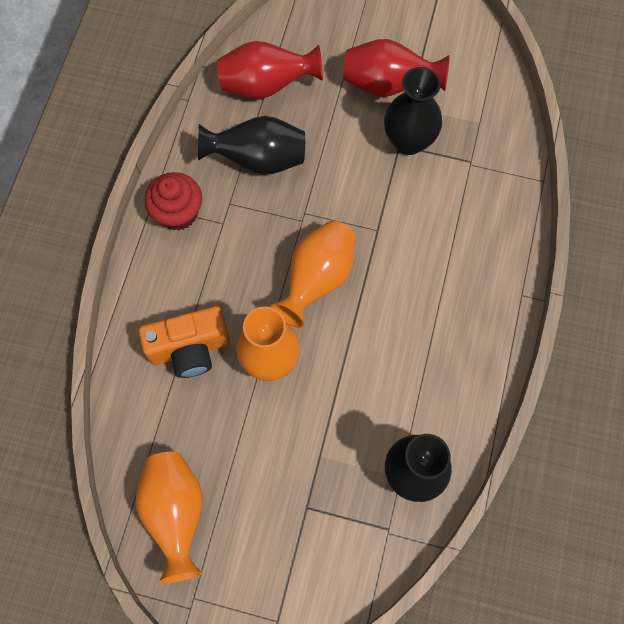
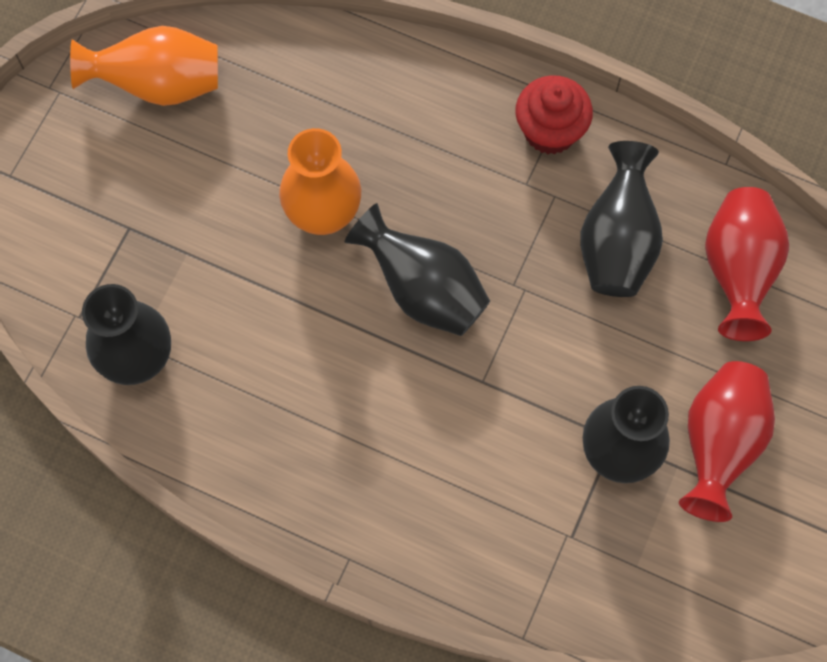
camera: 100 degrees right, 0 degrees up
(190, 349) = (357, 123): orange camera -> none
(317, 279) = (423, 289): orange vase -> black vase

